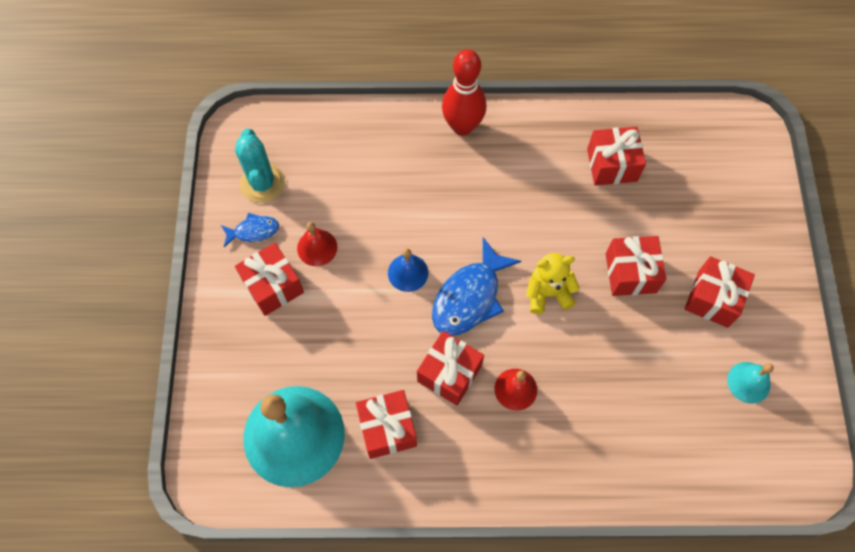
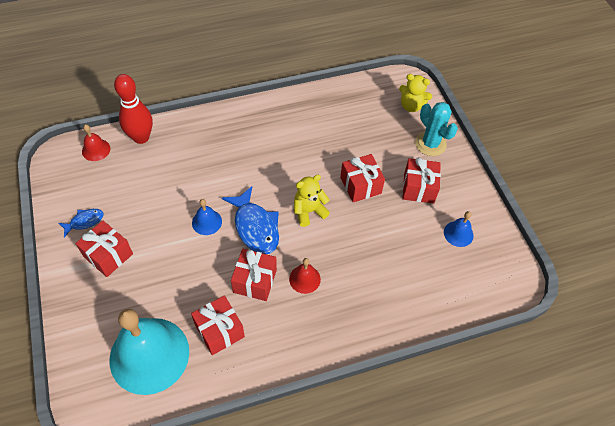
camera: 20 degrees left, 10 degrees down
(262, 183) = (84, 188): turquoise cactus -> turquoise cactus (430, 144)
(317, 247) = (135, 221): red bell -> red bell (96, 150)
(462, 126) = (220, 121): red bowling pin -> red bowling pin (141, 137)
(469, 297) = (255, 227): blue fish -> blue fish turned 45 degrees counterclockwise
(612, 165) = (328, 123): red gift -> none
(742, 167) = (411, 106): none -> yellow teddy bear
(748, 382) = (458, 233): turquoise bell -> blue bell

